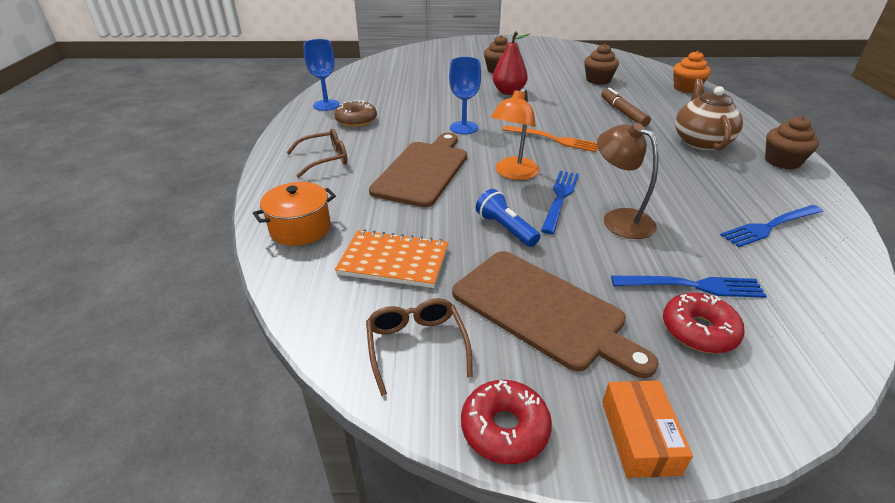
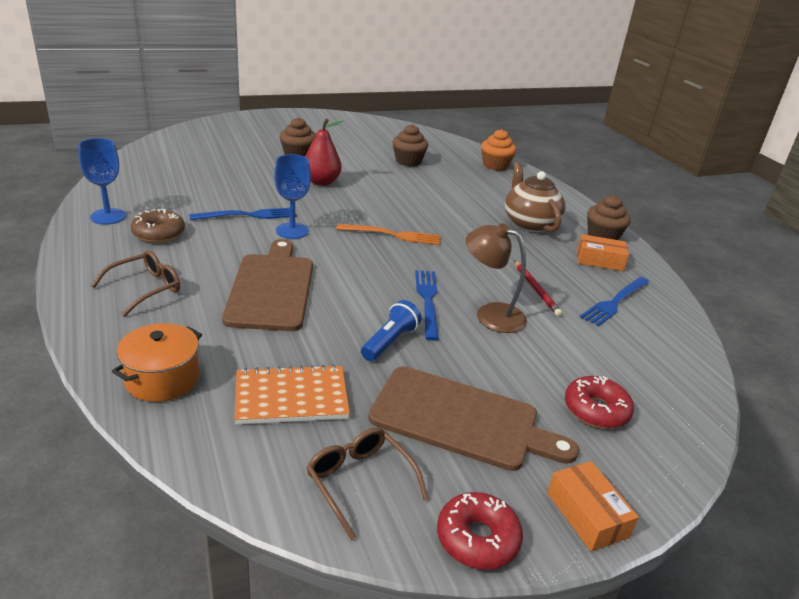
camera: 25 degrees left, 5 degrees down
(505, 229) = (390, 342): blue flashlight -> blue flashlight turned 90 degrees clockwise
(513, 174) = (369, 279): orange lamp -> none
(623, 112) = (448, 198): brown marker -> none
(680, 203) = (536, 290): none -> red pencil
(693, 286) = (577, 369): blue fork -> blue fork (249, 215)
(768, 183) = (599, 260): none -> orange box

